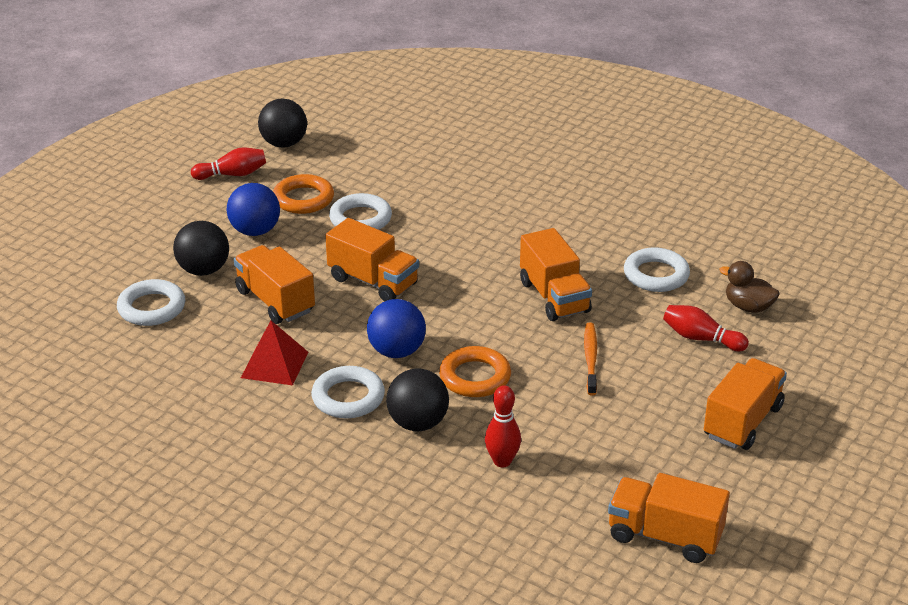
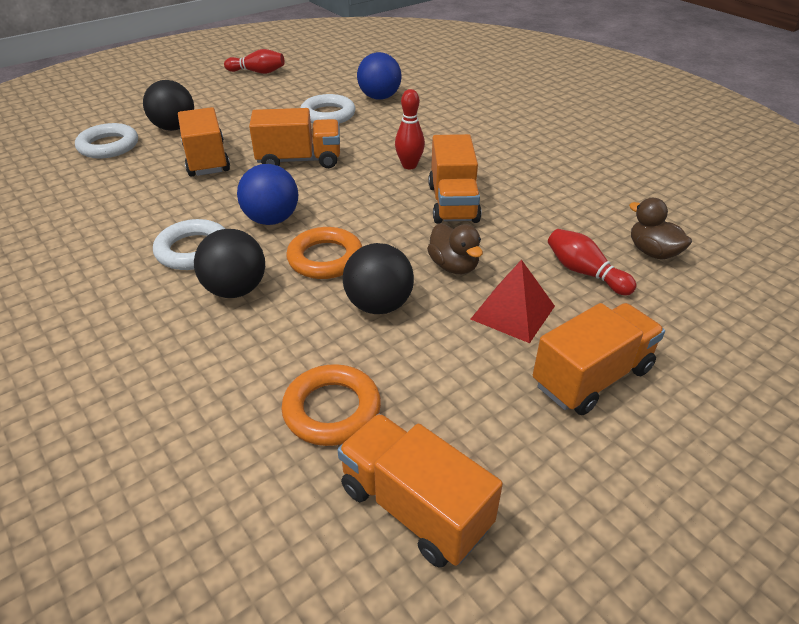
camera: 20 degrees right, 5 degrees up
(255, 231) = (239, 109): blue ball -> blue ball (379, 97)
(274, 364) = (158, 208): red pyramid -> red pyramid (513, 312)
(284, 144) = (312, 60): black ball -> black ball (379, 305)
(303, 199) = (295, 95): orange ring -> orange ring (332, 410)
(373, 282) = (299, 160): orange truck -> orange truck turned 60 degrees counterclockwise
(502, 461) = (288, 352): red bowling pin -> red bowling pin (409, 165)
(590, 358) = (453, 266): orange toothbrush -> brown duck
(656, 275) = (566, 204): white ring -> none

